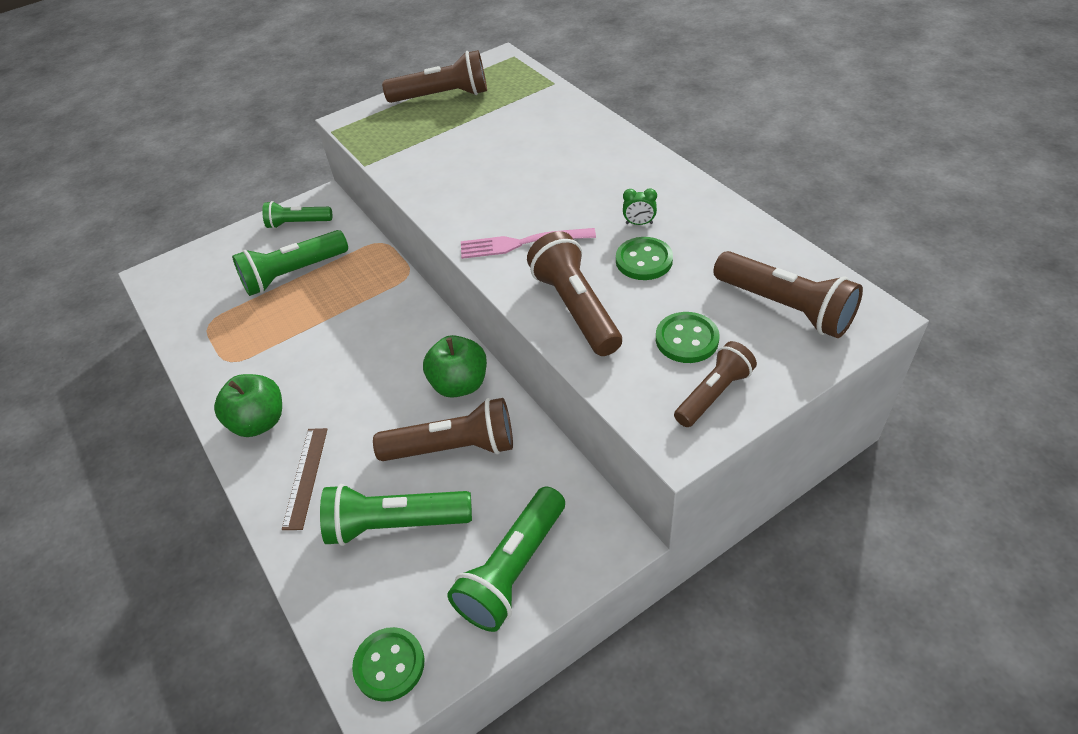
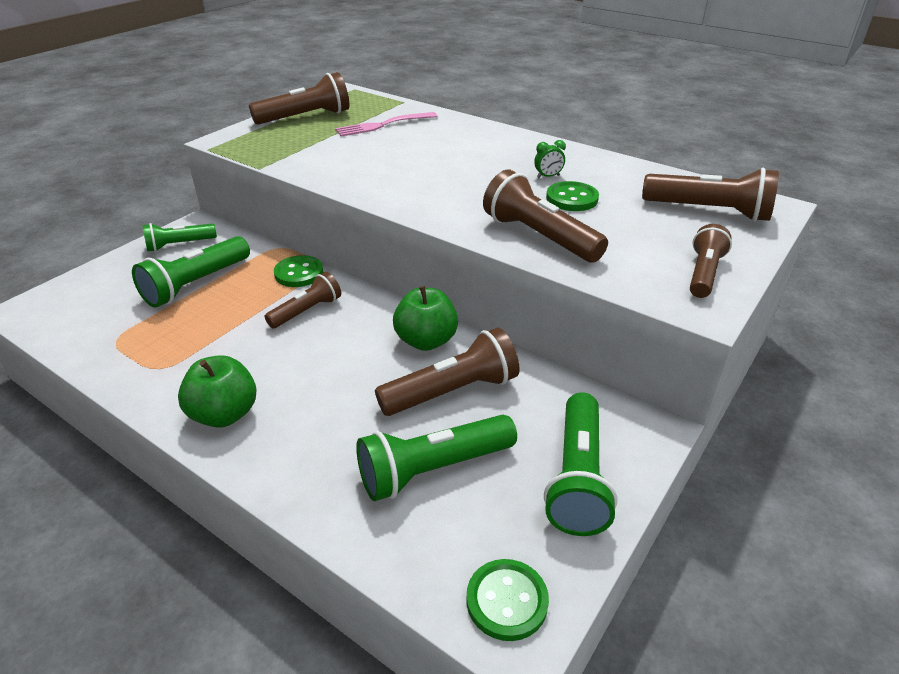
camera: 25 degrees left, 10 degrees down
(305, 477) = (307, 451): brown ruler -> none
(372, 325) = (307, 311): none -> brown flashlight
(522, 243) = (455, 201): pink fork -> pink fork (383, 125)
(686, 339) = (650, 242): green button -> green button (299, 273)

